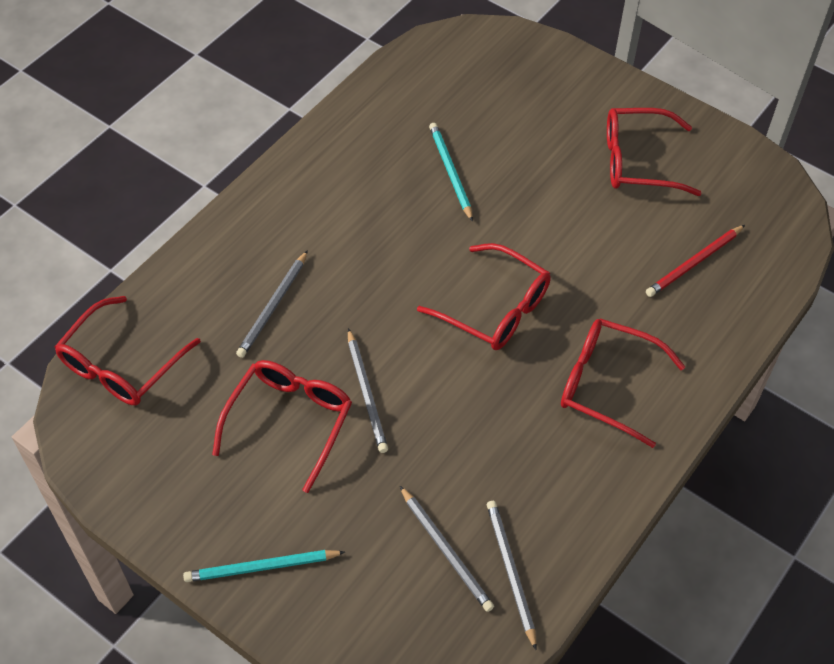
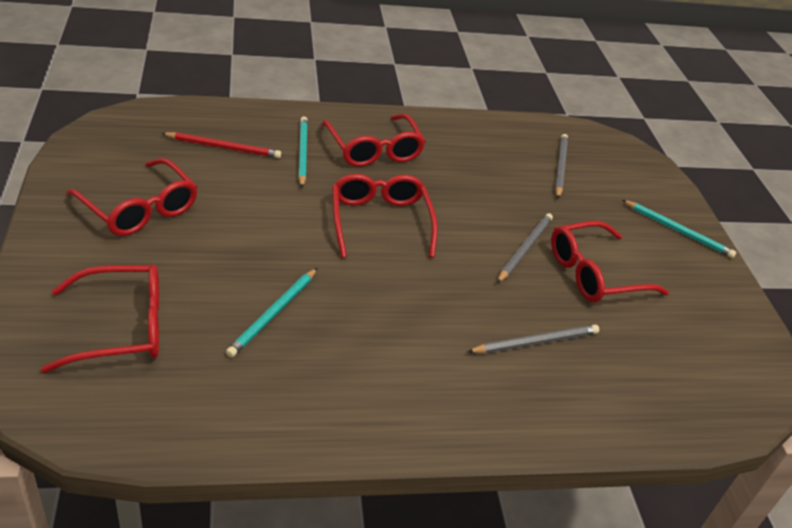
camera: 140 degrees left, 15 degrees down
(121, 364) = (699, 399): red glasses -> red glasses (121, 328)
(510, 572) = (535, 140): grey pencil -> none
(643, 319) = (302, 153): none -> turquoise pencil

